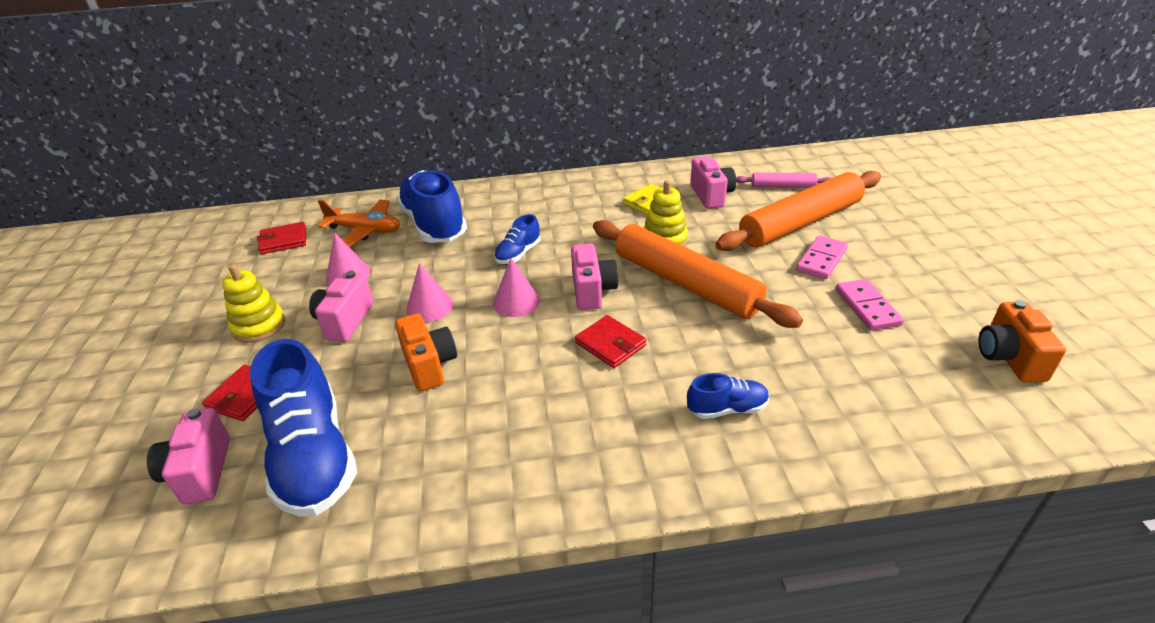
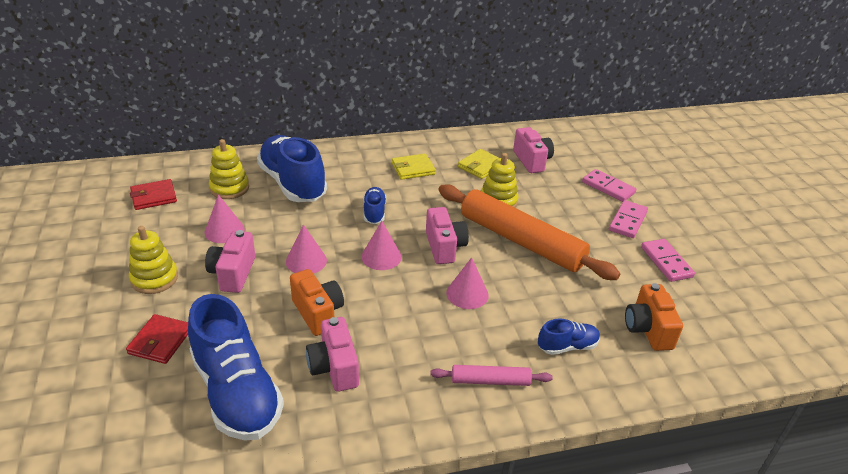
camera: 10 degrees left, 0 degrees up
(200, 472) = (140, 408): pink camera -> pink camera (334, 368)
(365, 231) = (229, 188): orange plane -> yellow stacking toy
(518, 254) = (374, 212): blue shoe -> blue shoe turned 150 degrees clockwise
(571, 207) = (413, 169): none -> yellow wallet
(610, 344) = (467, 294): red wallet -> pink cone
(783, 186) = (590, 154): pink rolling pin -> pink rolling pin (490, 381)
(800, 222) = (608, 187): orange rolling pin -> pink domino
(1009, 358) = (772, 303): orange camera -> orange camera (647, 329)

